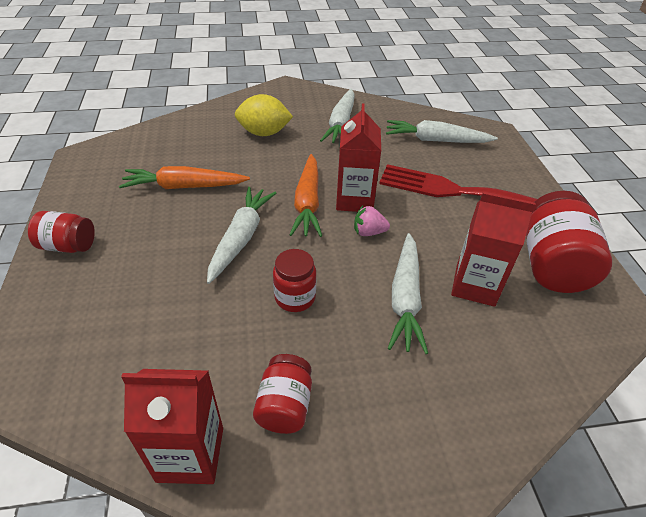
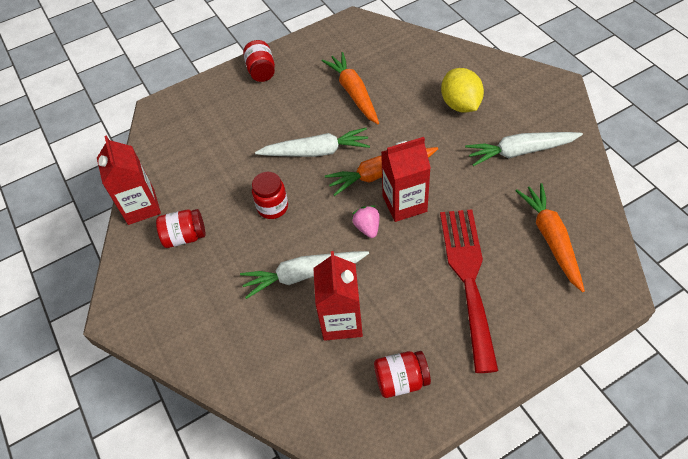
camera: 75 degrees right, 10 degrees up
(436, 140) = (551, 239): white carrot -> orange carrot
(552, 265) = (401, 380): red jar -> red jar, size x0.58

